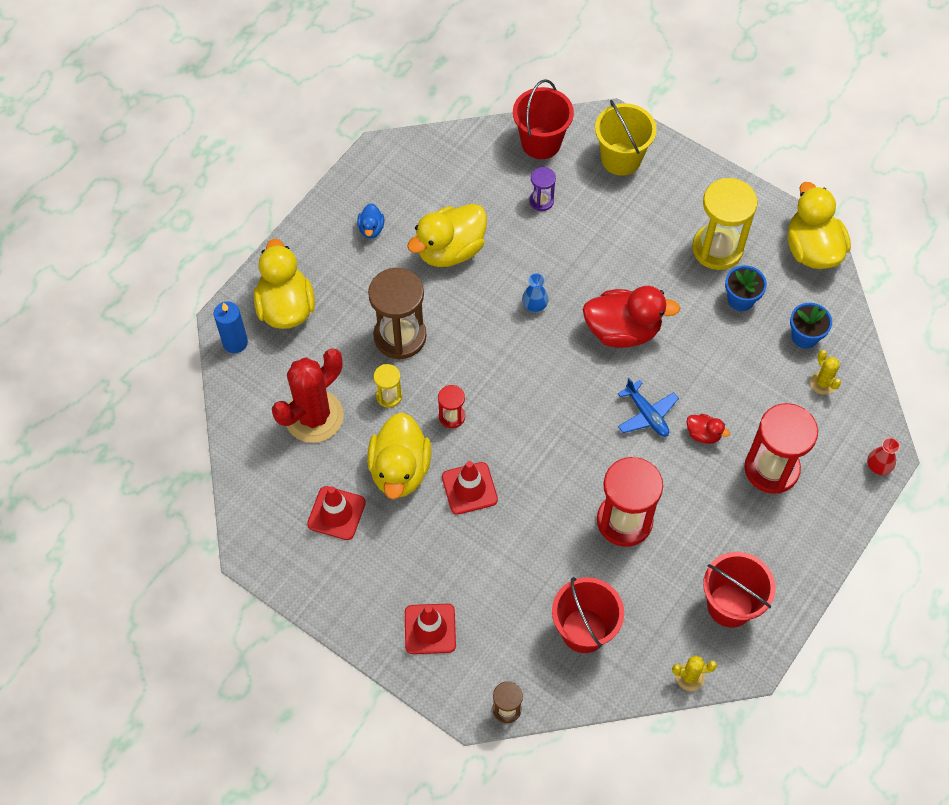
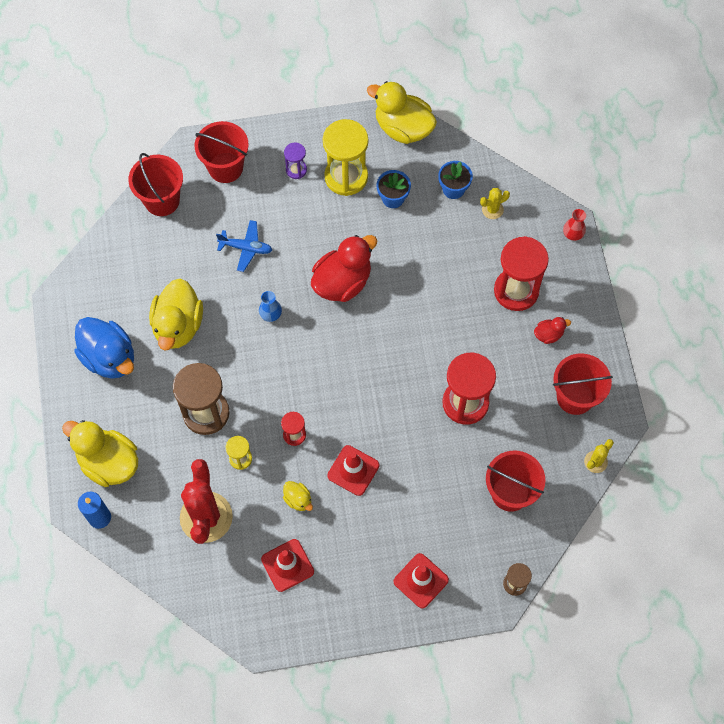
camera: 45 degrees left, 5 degrees up
(371, 229) = (109, 357): blue duck -> blue duck, size x2.15
(400, 470) = (298, 499): yellow duck -> yellow duck, size x0.46
(541, 201) = (203, 240): purple hourglass -> purple hourglass (296, 170)
(621, 159) = (225, 167): yellow bucket -> red bucket
(646, 414) = (411, 323): blue plane -> blue plane (246, 248)
(703, 434) = (456, 305): red duck -> red duck (548, 334)
(823, 383) = (492, 209): yellow cactus -> yellow cactus turned 45 degrees counterclockwise

